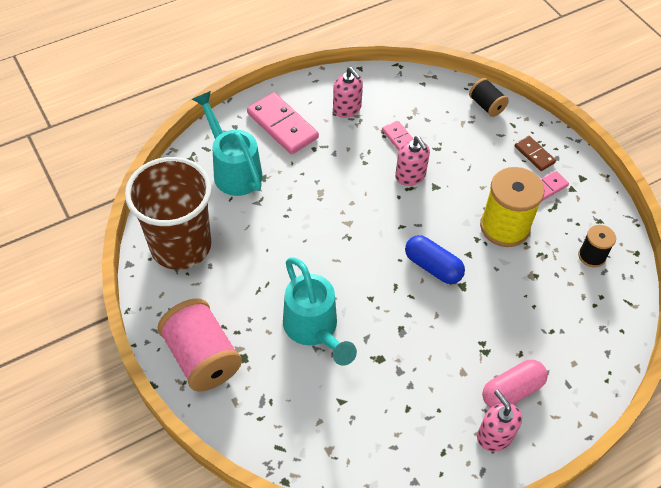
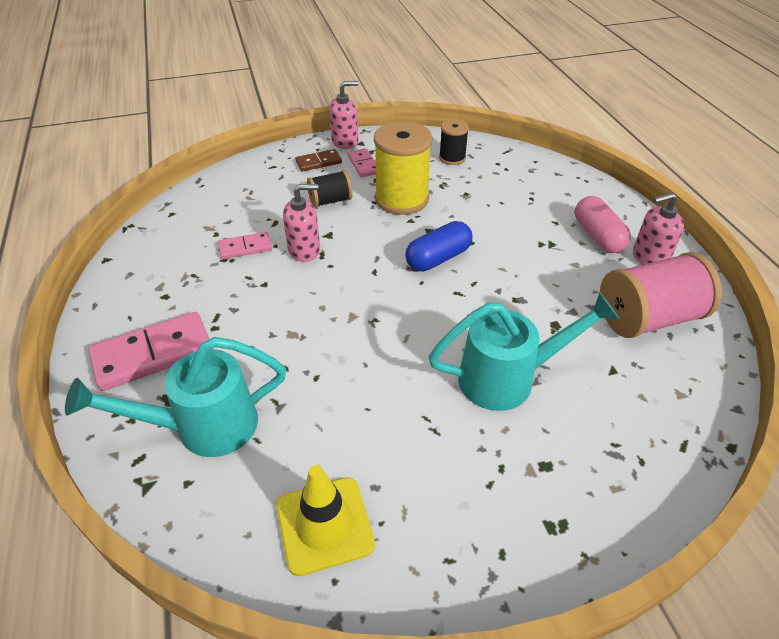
camera: 75 degrees left, 10 degrees down
(181, 246) = (324, 525): brown cup -> yellow traffic cone
(202, 357) = (541, 521): pink spool -> pink spool (648, 318)
(347, 109) = (166, 283): pink soap dispenser -> pink soap dispenser (345, 142)
(486, 106) = (236, 177): black spool -> black spool (330, 201)

